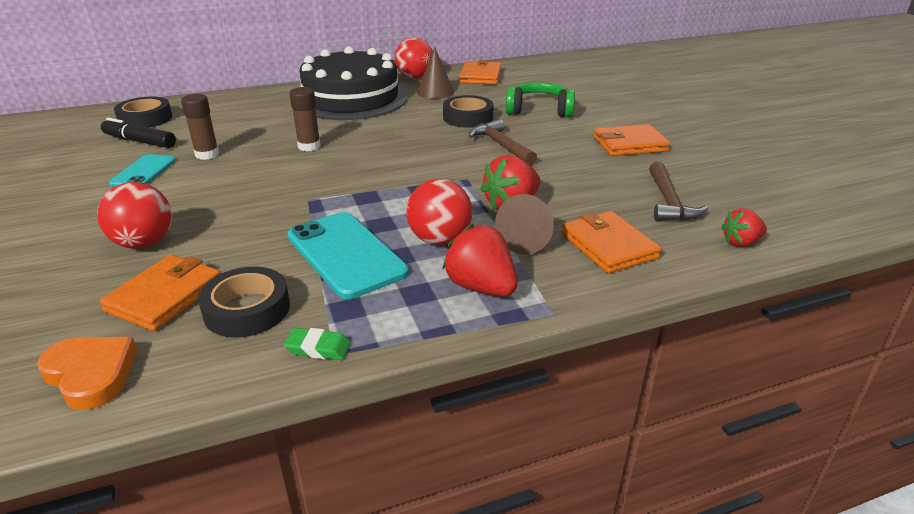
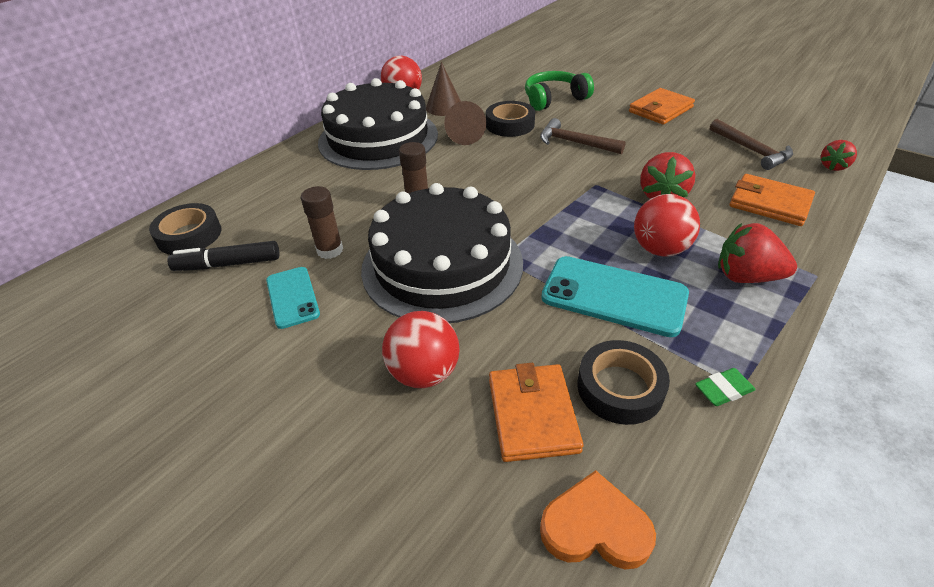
camera: 30 degrees left, 10 degrees up
(260, 188) = (442, 265): none -> black cake
(480, 76) = (459, 79): orange wallet -> none
(527, 239) = (715, 221): brown cone -> brown cone (464, 135)

